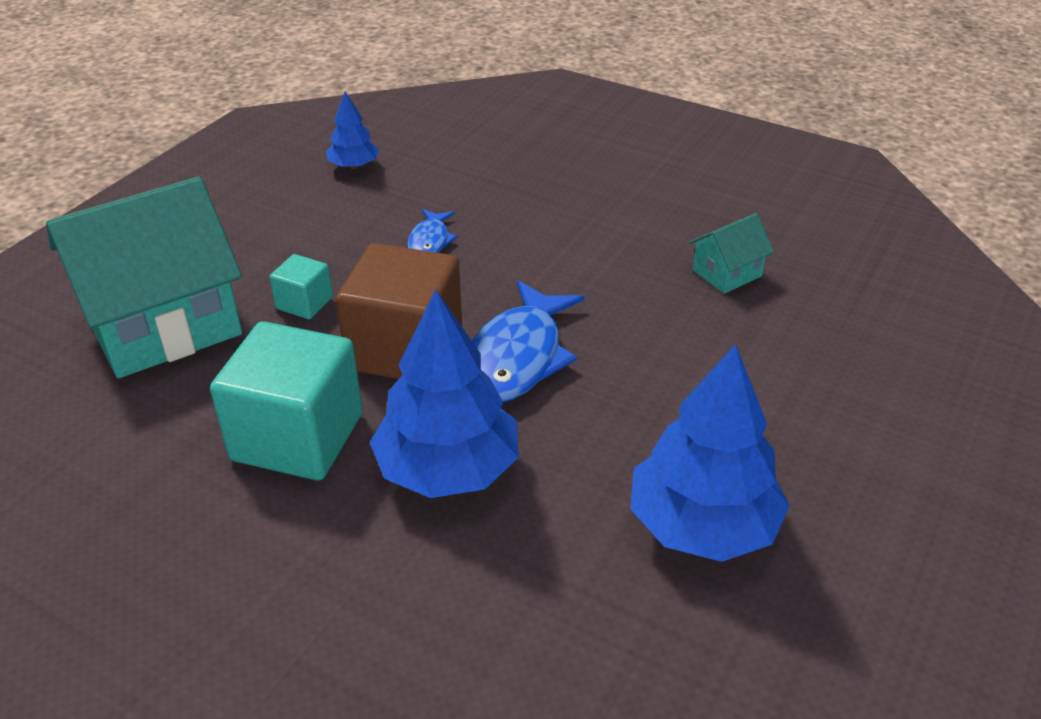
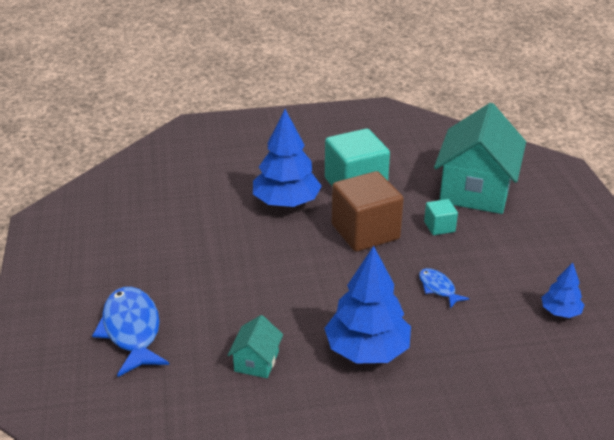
camera: 140 degrees right, 5 degrees down
(517, 358) = (313, 254): blue fish -> blue fish (132, 330)
(702, 525) = (169, 232): blue tree -> blue tree (367, 350)

